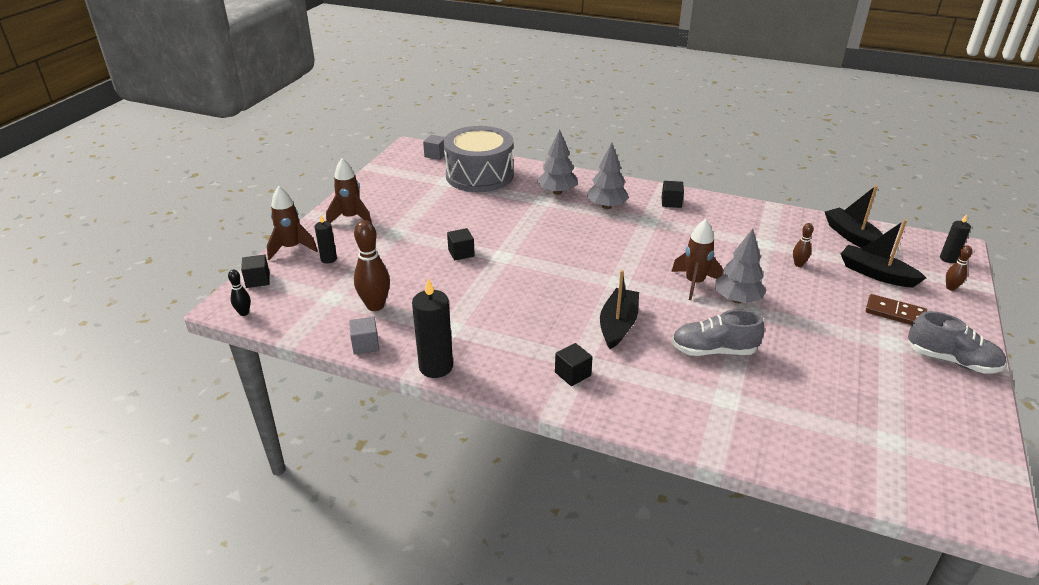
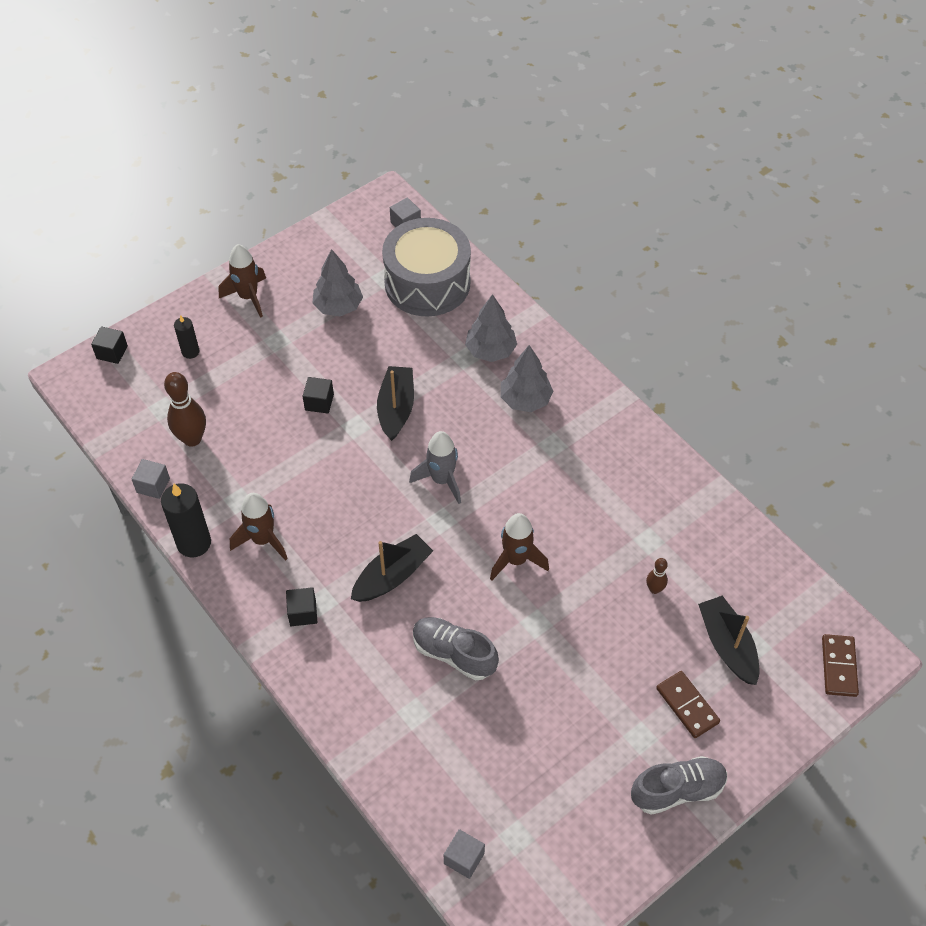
camera: 30 degrees right, 20 degrees up
(244, 313) = (77, 392): black bowling pin -> none
(291, 248) = (166, 319): brown rocket -> brown rocket (263, 540)
(595, 262) = (441, 480): none -> grey rocket
(671, 202) = (604, 426): black cube -> none
(737, 299) = (539, 604): grey tree -> grey tree (338, 306)
(852, 237) = (762, 580): black boat -> black boat (396, 408)
(874, 475) = (464, 858): none -> grey cube
(948, 258) = (838, 667): black candle -> brown domino
(950, 288) = (790, 706): brown bowling pin -> none
(951, 360) = (677, 790): grey shoe -> grey shoe turned 75 degrees counterclockwise

